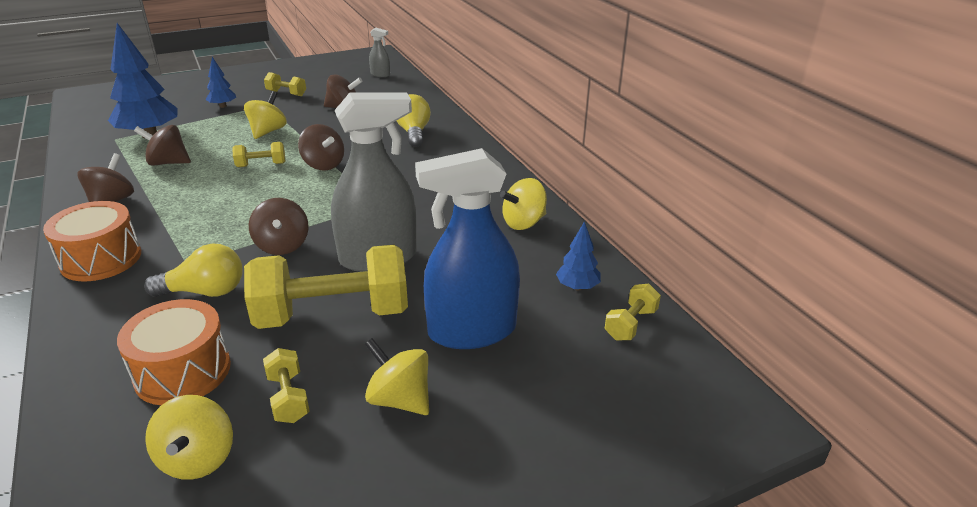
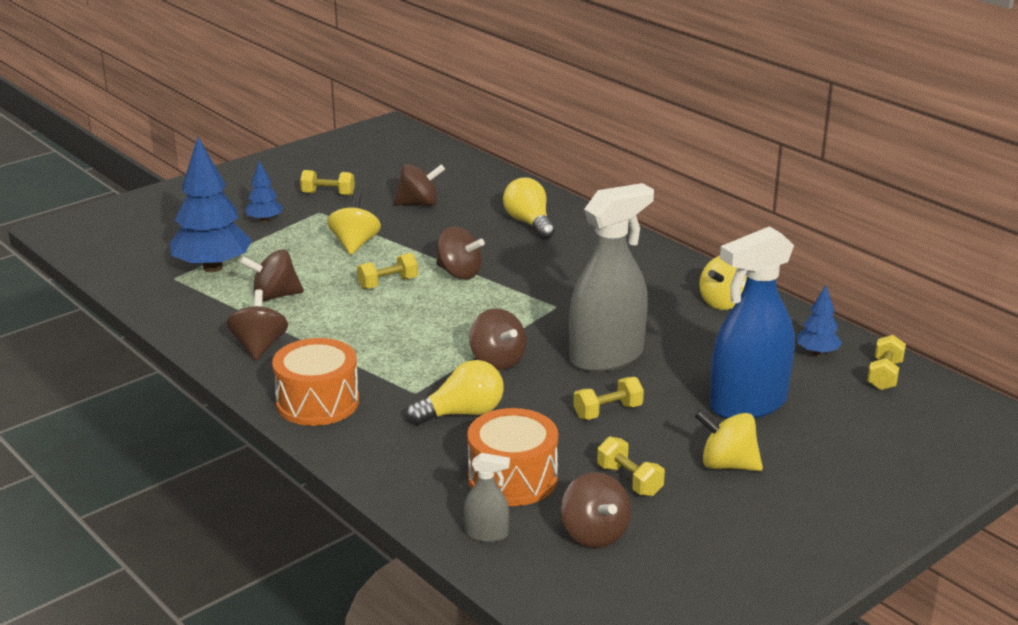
camera: 15 degrees left, 5 degrees down
(198, 459) = (594, 534): yellow spinning top -> brown spinning top
(333, 314) = (608, 412): yellow dumbbell -> yellow dumbbell, size x0.44
(380, 74) = (423, 155): grey spray bottle -> grey spray bottle (486, 534)

